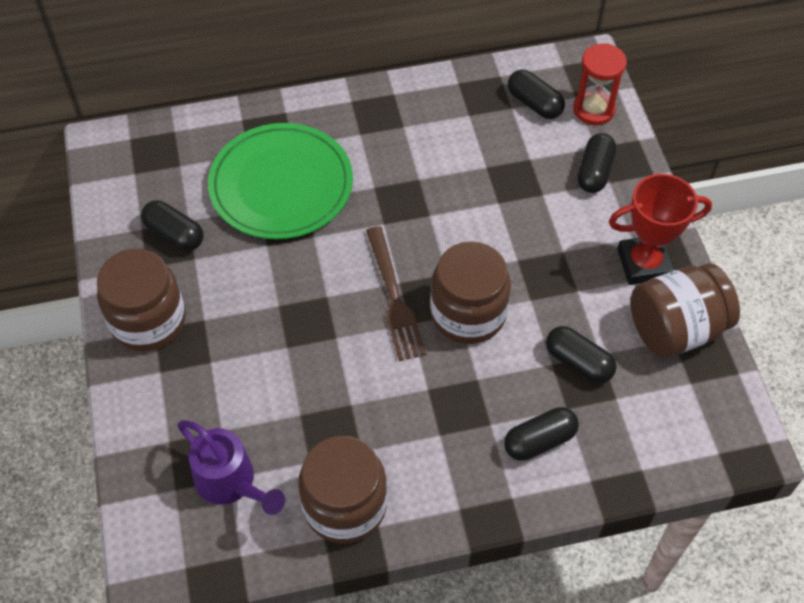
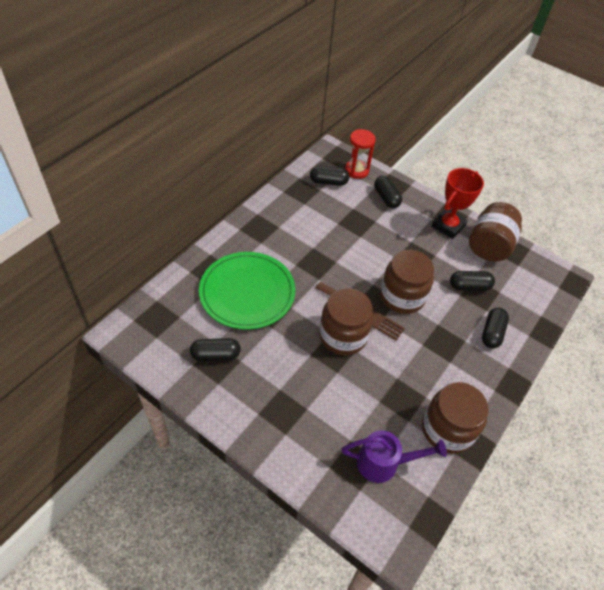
camera: 45 degrees left, 5 degrees down
(148, 321) = (250, 411): brown jar -> brown jar (343, 336)

